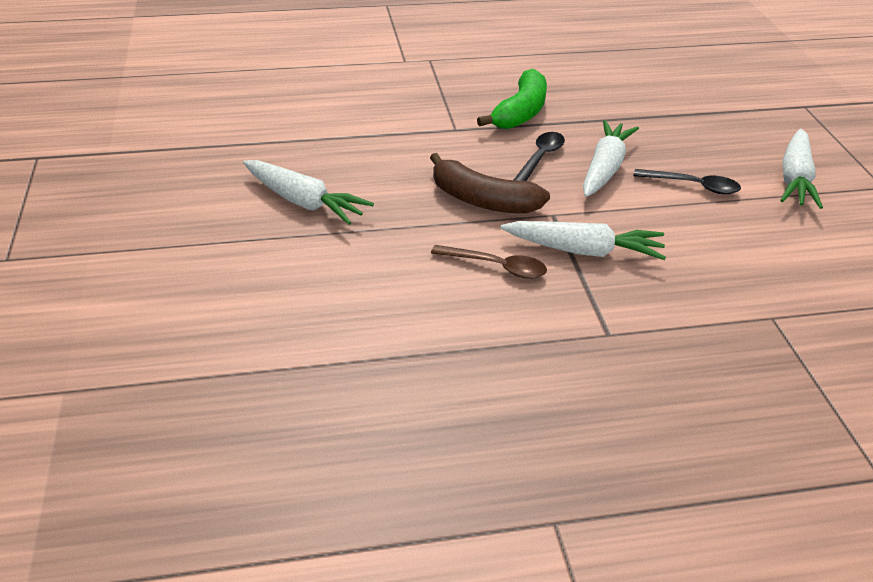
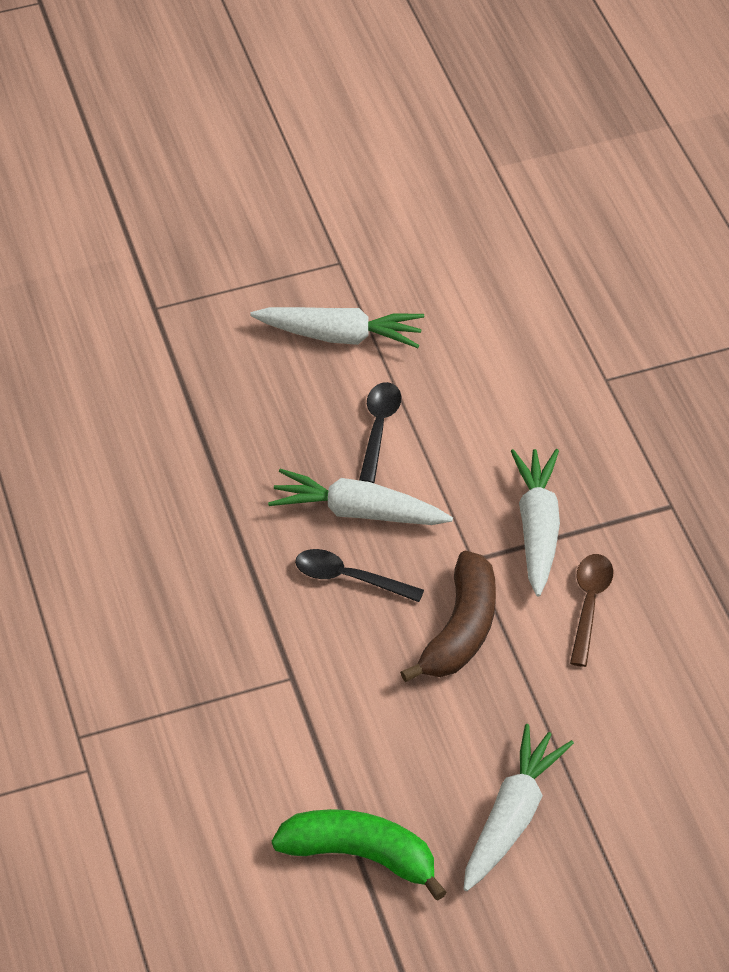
camera: 95 degrees left, 10 degrees up
(520, 112) = (230, 607): green banana -> green banana (361, 856)

